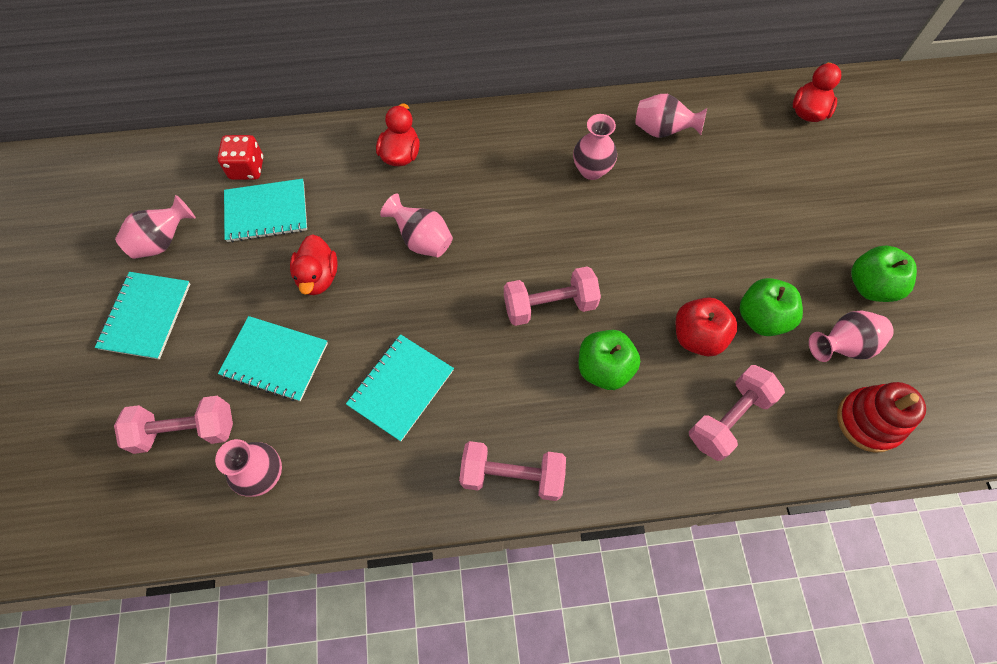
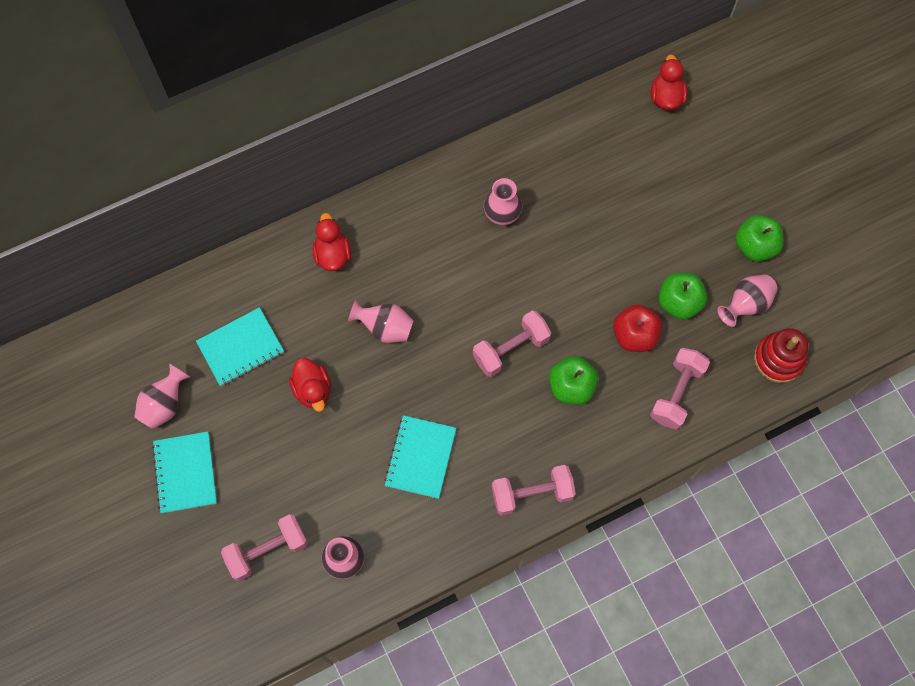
camera: 20 degrees left, 5 degrees up
(247, 168) = (203, 313): red dice -> none
(275, 359) = (310, 470): turquoise notebook -> none
(662, 131) = (549, 157): pink vase -> none

